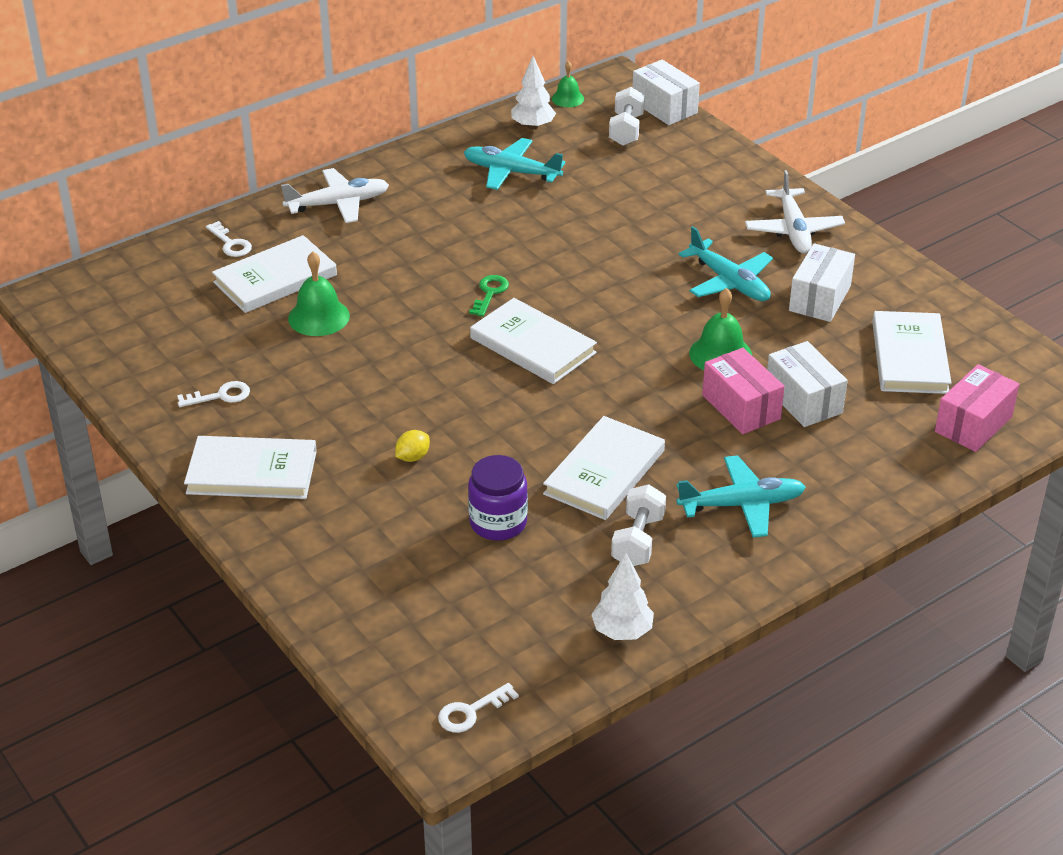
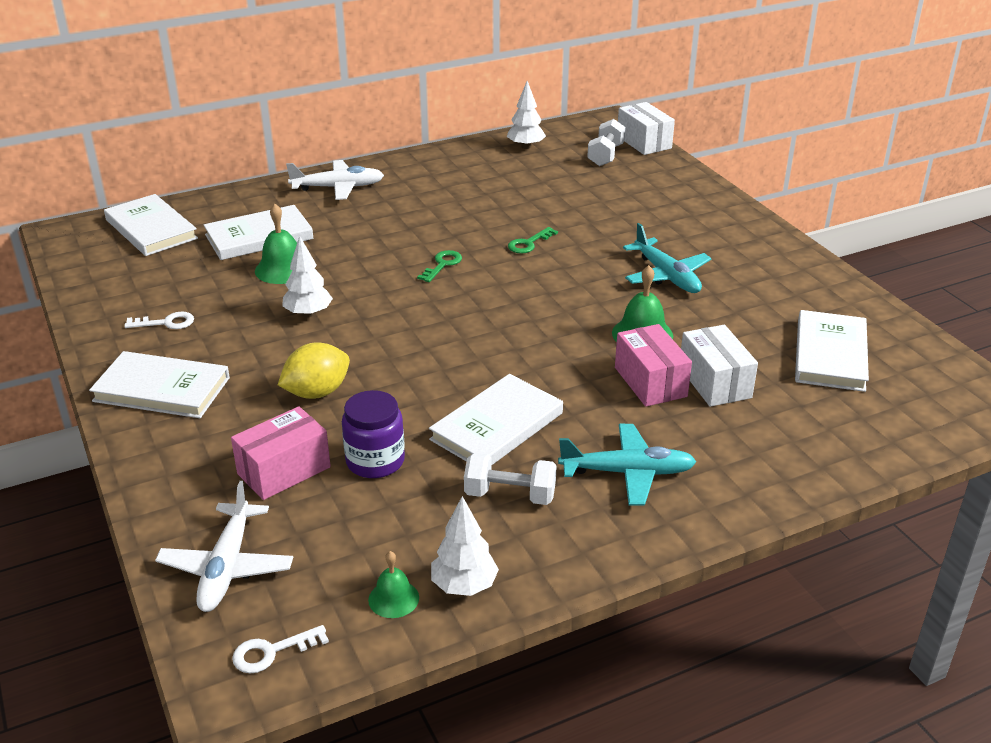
camera: 10 degrees right, 5 degrees down
(231, 243) = (234, 208): white key -> none
(368, 368) = (308, 313): none -> white tree
(413, 457) = (317, 392): yellow lemon -> yellow lemon, size x1.82
(512, 172) = (496, 177): turquoise plane -> none
(532, 345) = (466, 310): white book -> white book (151, 229)
(567, 98) = (562, 130): green bell -> green bell (393, 598)
(574, 257) = (529, 243): none -> green key
(638, 541) = (510, 495): white dumbbell -> white dumbbell turned 75 degrees clockwise
(793, 230) = (737, 240): white plane -> white plane (227, 566)
(819, 298) = (750, 297): white box -> none
(973, 424) = (887, 422): pink box -> pink box (284, 470)

